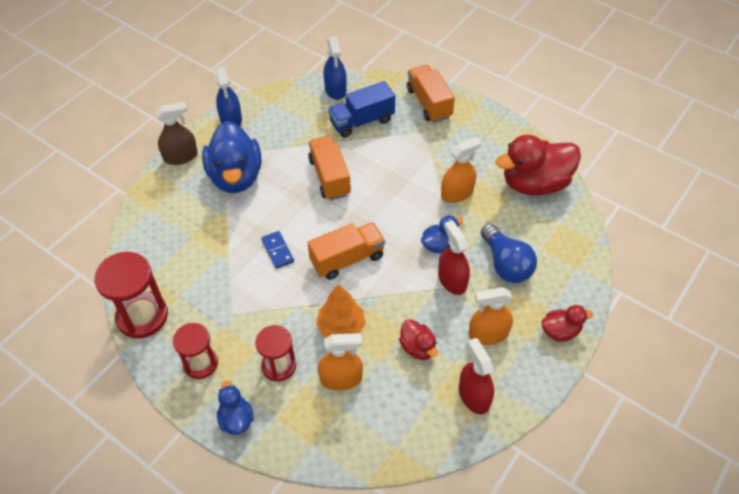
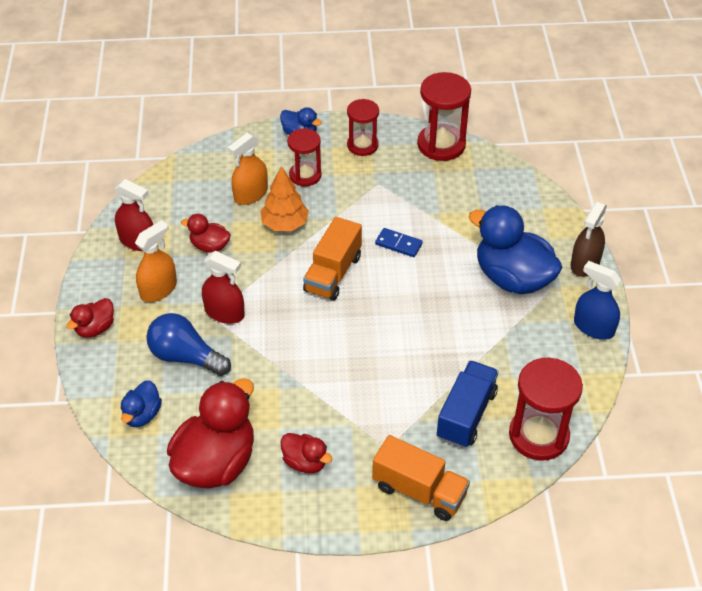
camera: 140 degrees right, 5 degrees down
(329, 177) = (429, 333): orange truck -> none
(335, 89) = (538, 435): blue spray bottle -> red hourglass
(439, 245) = (263, 335): blue duck -> blue duck (142, 415)
(457, 193) = (290, 398): orange spray bottle -> none
(479, 153) = (305, 462): none -> red duck

